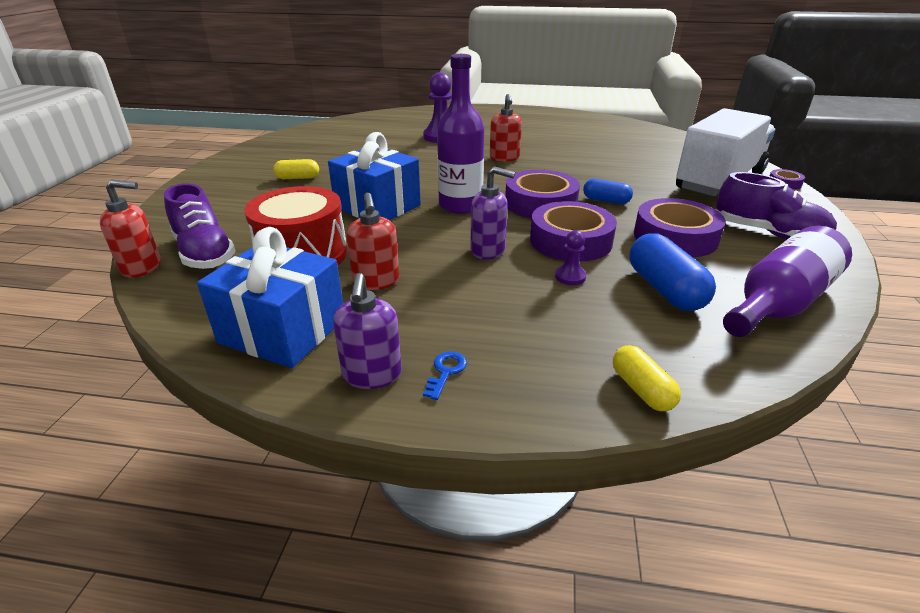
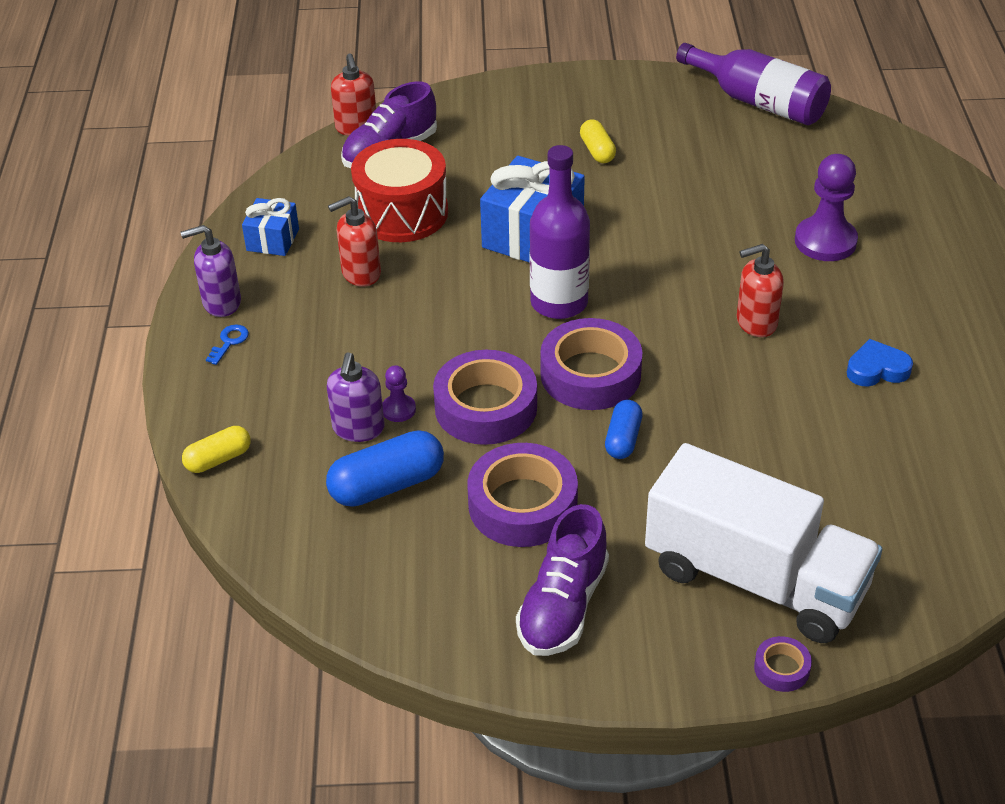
camera: 80 degrees right, 10 degrees up
(283, 330) = (273, 240): blue gift -> blue gift, size x0.55
(446, 372) = (229, 342): blue key -> blue key turned 75 degrees counterclockwise
(488, 250) = (443, 341): purple soap dispenser -> purple soap dispenser (358, 429)
(551, 140) = (877, 369): none -> blue heart
(779, 303) = (375, 579): purple bottle -> purple bottle (759, 102)

